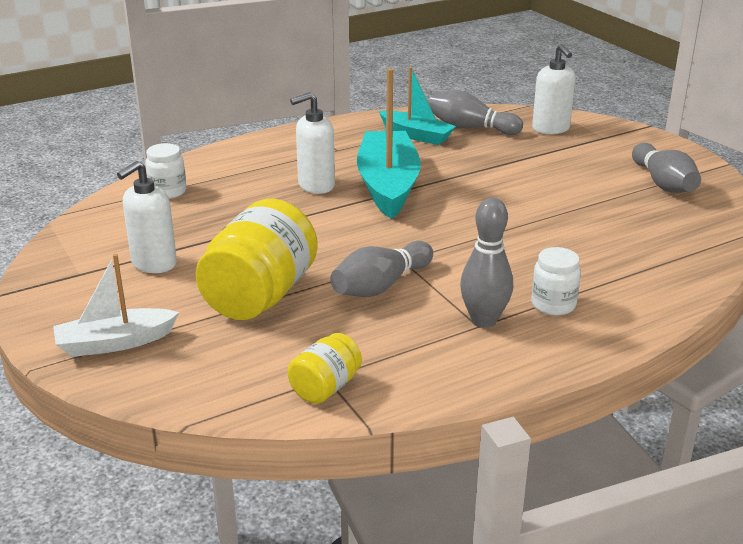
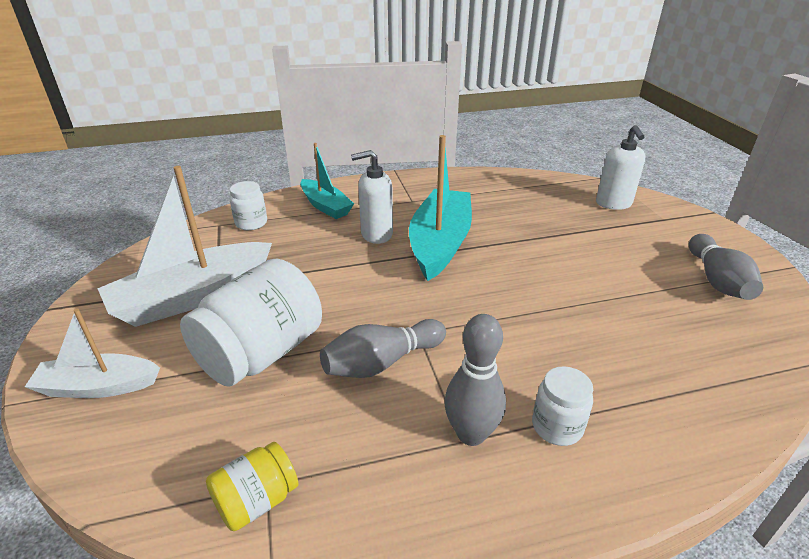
camera: 15 degrees right, 5 degrees up
(153, 263) = (193, 297): white soap dispenser -> white boat
(260, 296) = (261, 353): yellow jar -> white jar
(416, 135) = (487, 195): turquoise boat -> turquoise boat (326, 206)
(470, 128) = (538, 194): grey bowling pin -> none

